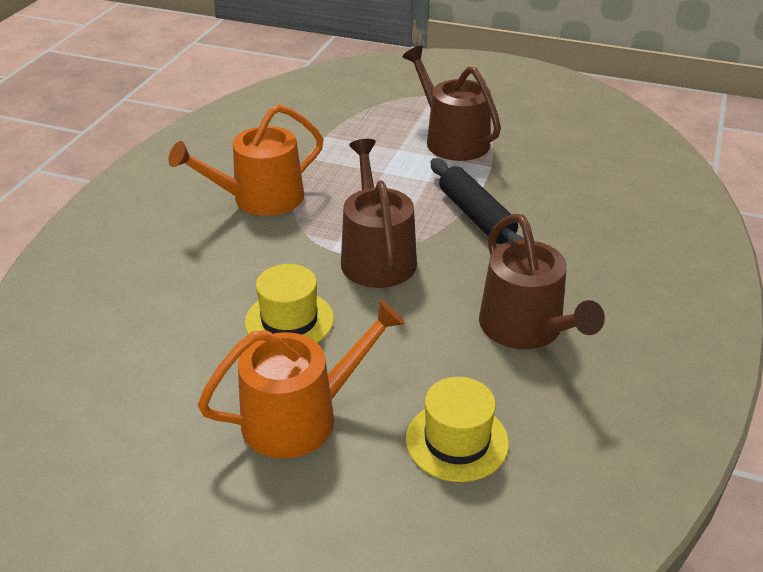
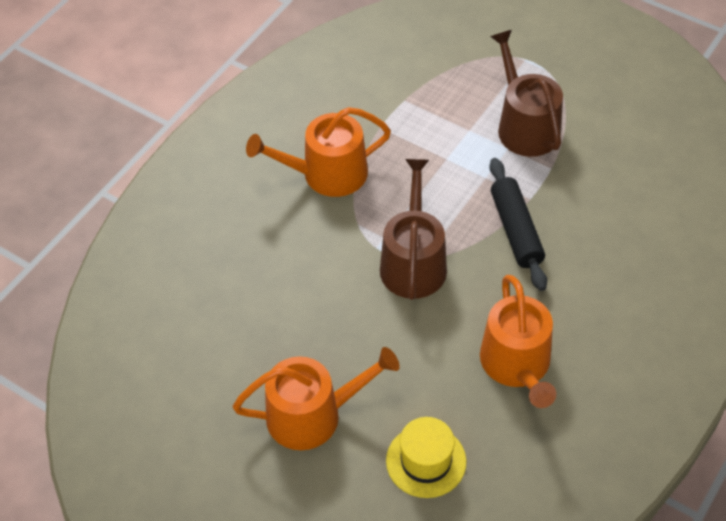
camera: 15 degrees right, 15 degrees up
(289, 320) = (324, 319): yellow hat -> none
(526, 328) = (517, 365): brown watering can -> orange watering can

